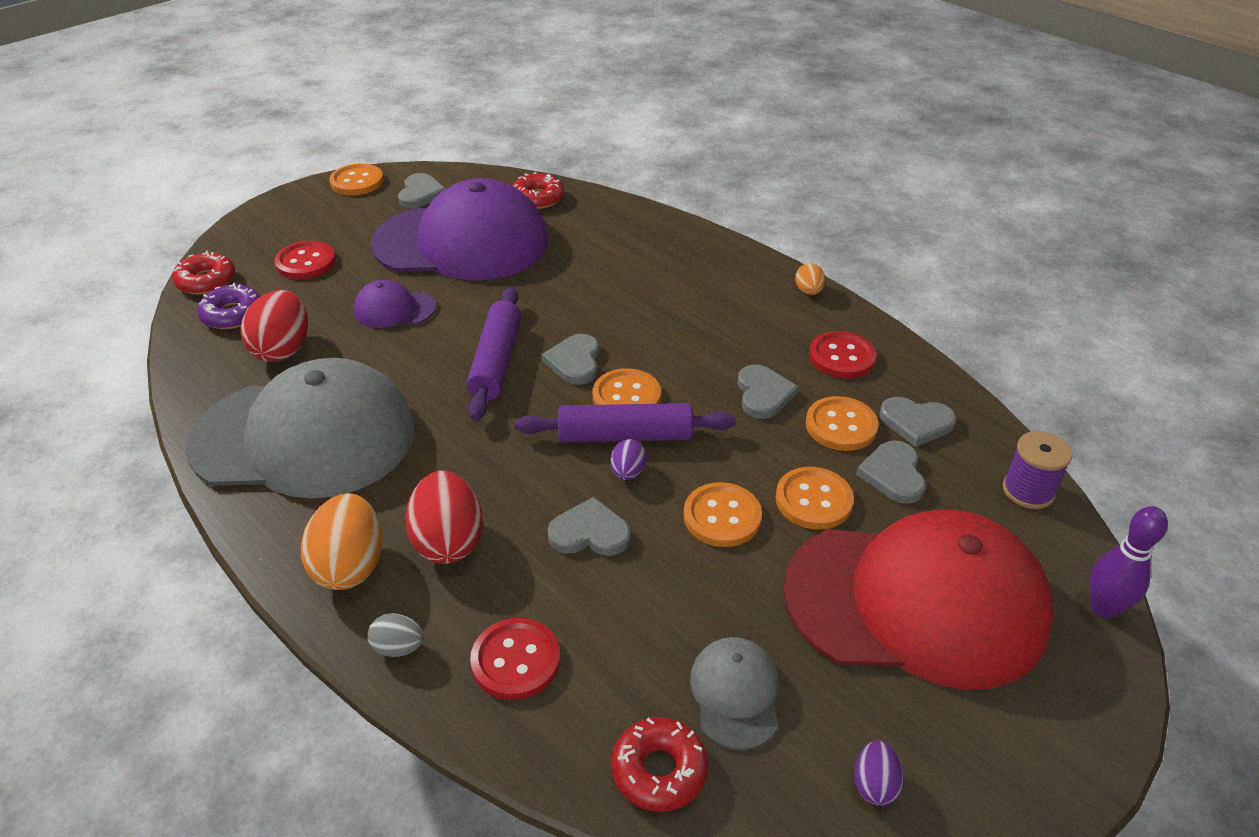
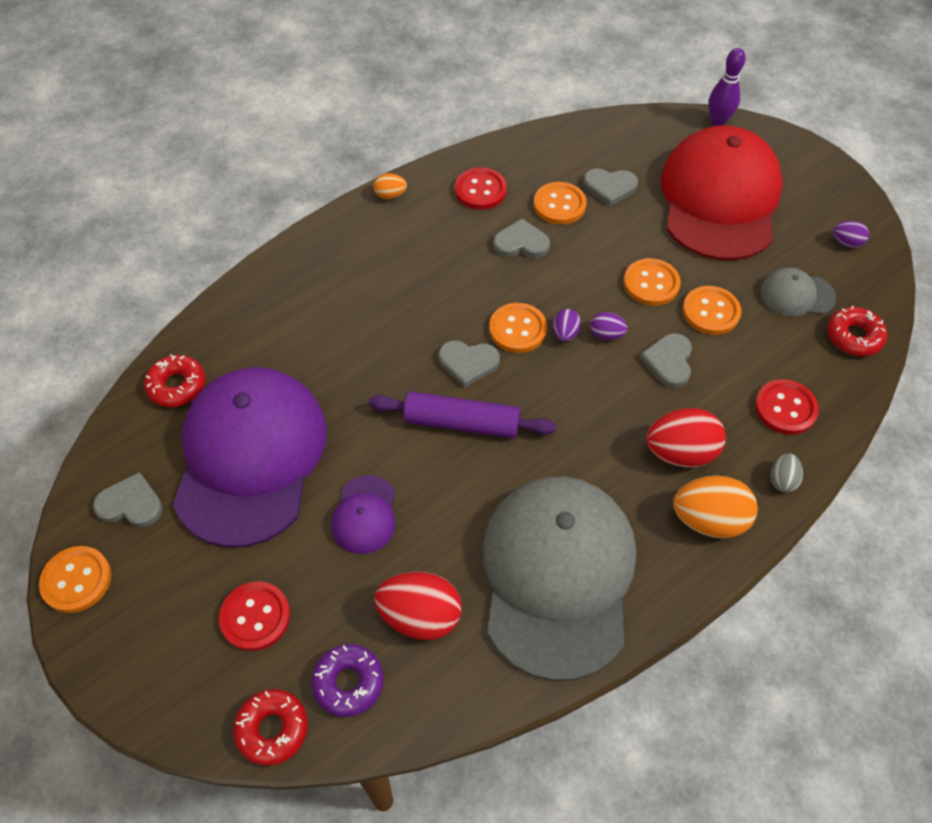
camera: 85 degrees left, 15 degrees up
(625, 436) = (565, 333): purple rolling pin -> purple egg
(813, 500) = (634, 232): orange button -> orange button (711, 312)
(916, 423) = (558, 165): grey heart -> none
(1028, 491) = (625, 127): purple spool -> none

